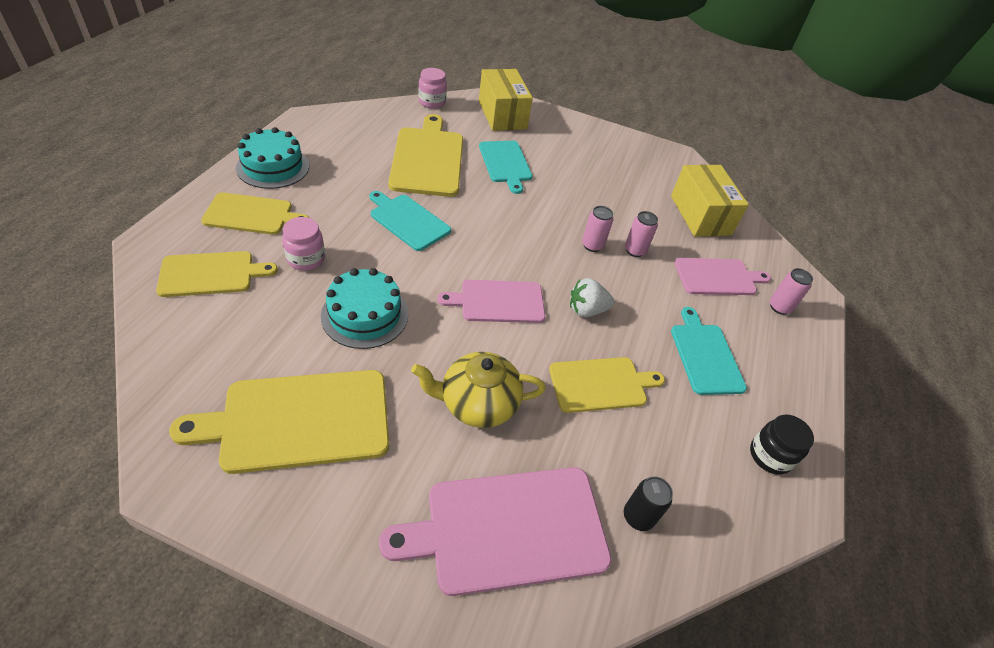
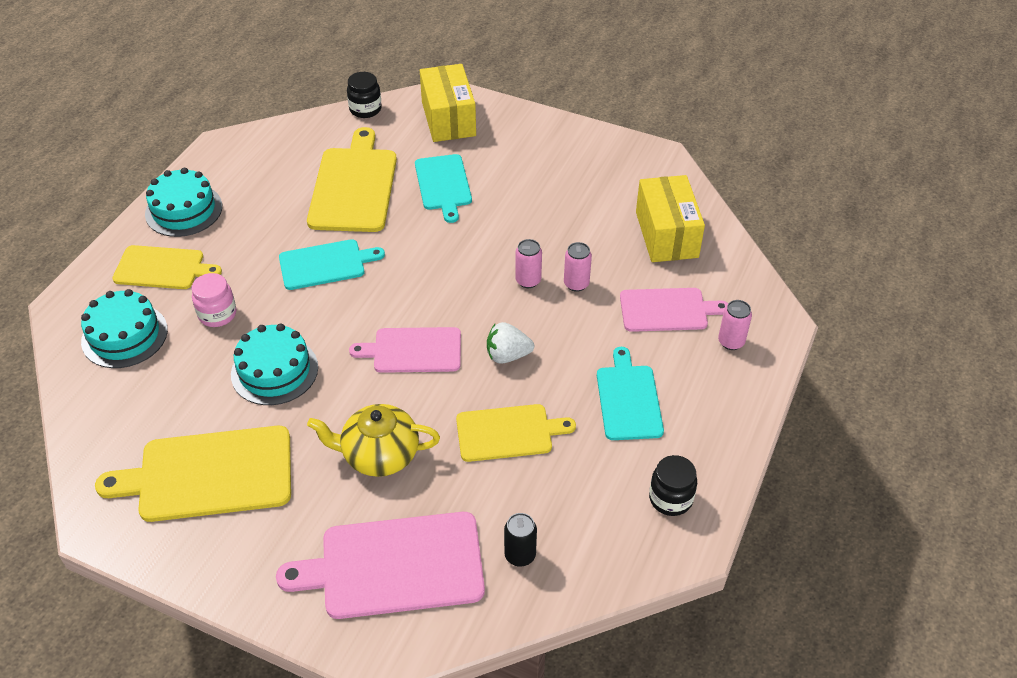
camera: 10 degrees right, 0 degrees up
(211, 274) = (124, 335): yellow cutting board -> turquoise cake
(408, 221) = (325, 264): turquoise cutting board -> turquoise cutting board turned 120 degrees clockwise
(432, 102) = (365, 109): pink jar -> black jar

